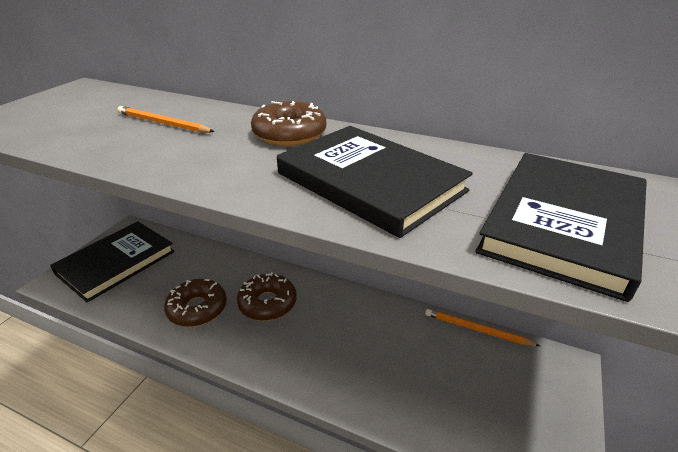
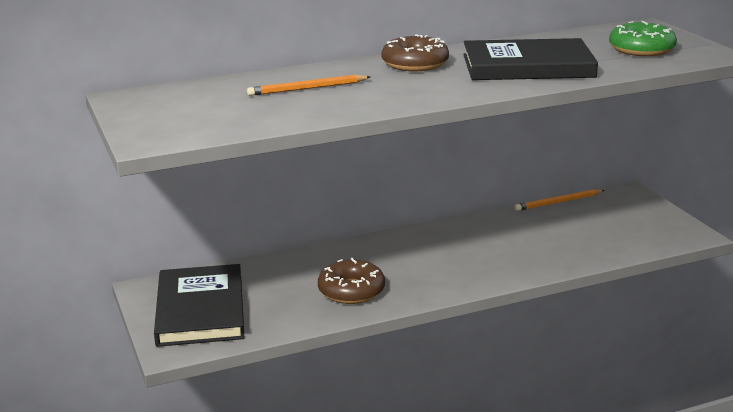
camera: 45 degrees left, 10 degrees down
(267, 303) = (399, 260): brown donut -> none
(563, 223) = (641, 49): black book -> green donut

